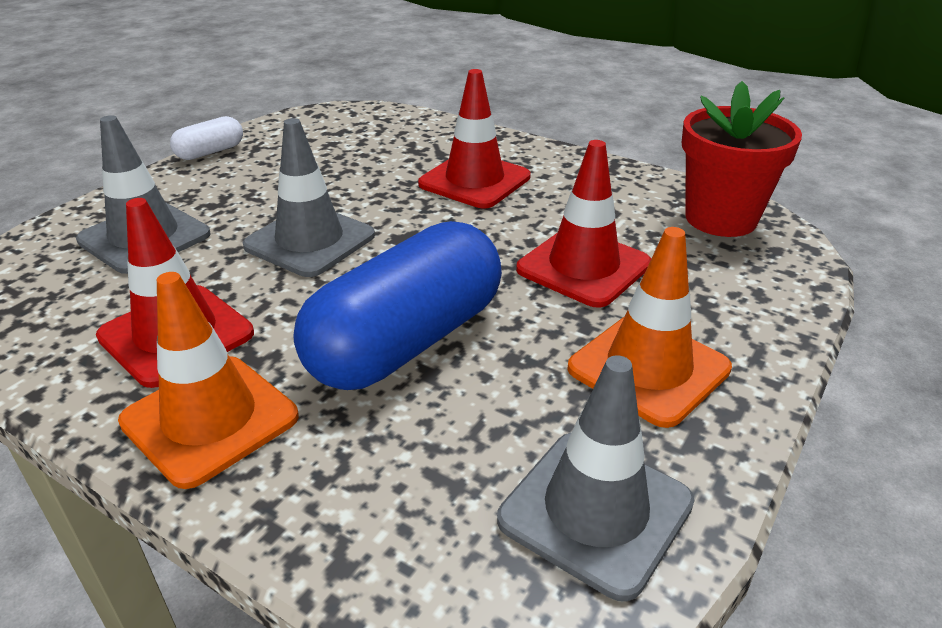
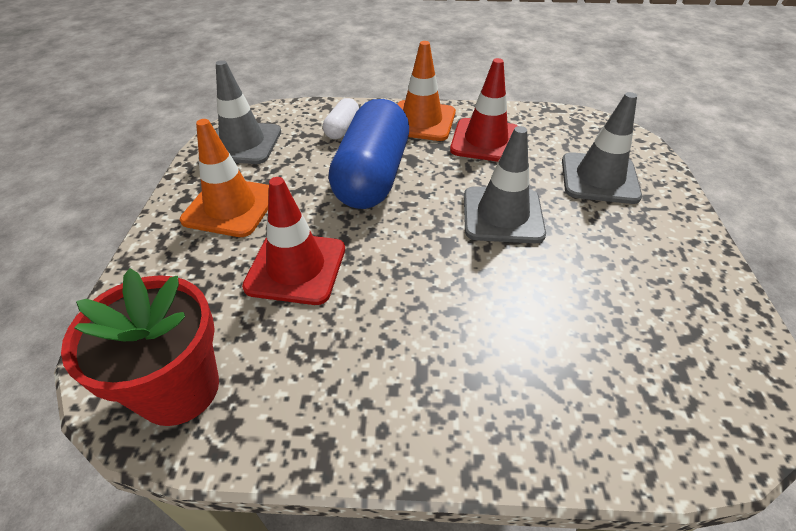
camera: 150 degrees right, 10 degrees up
(210, 152) = (720, 272): white capsule -> white capsule (342, 129)
(474, 181) = (455, 341): red traffic cone -> none

